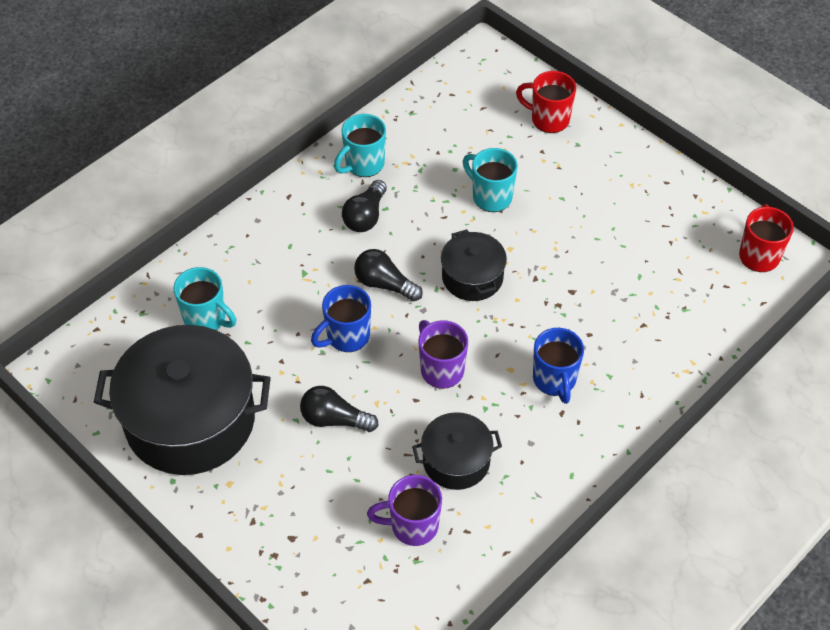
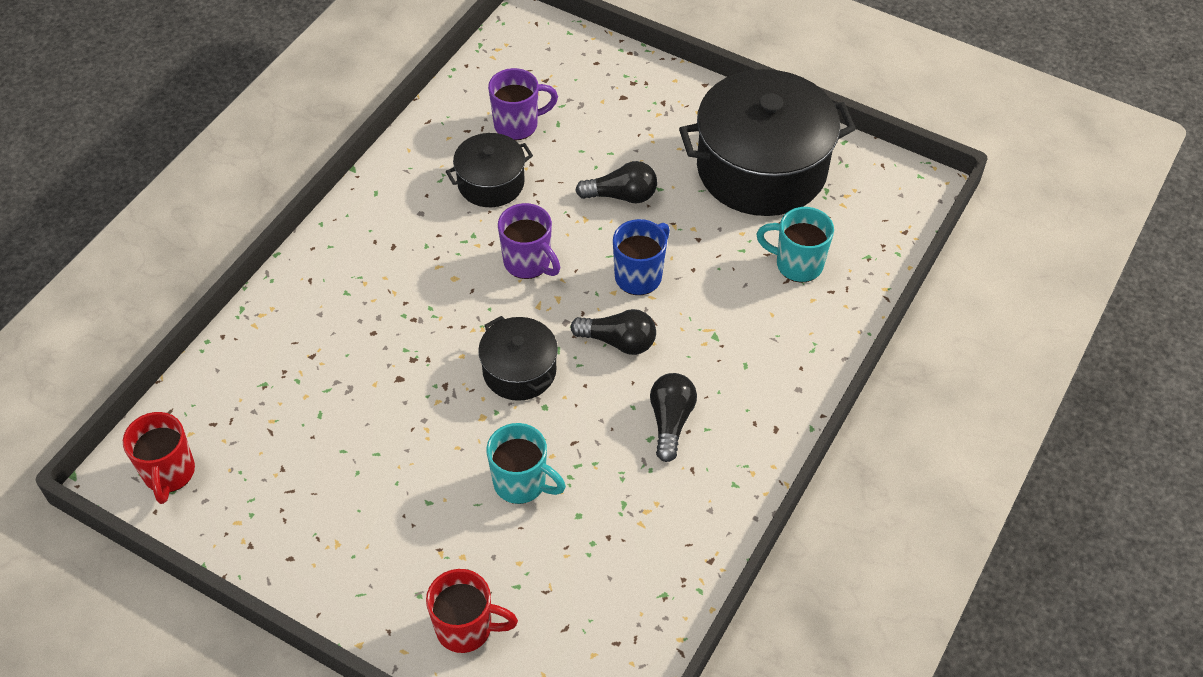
camera: 165 degrees right, 0 degrees up
(363, 164) = (700, 495): turquoise mug -> none
(554, 380) = (405, 276): blue mug -> none

